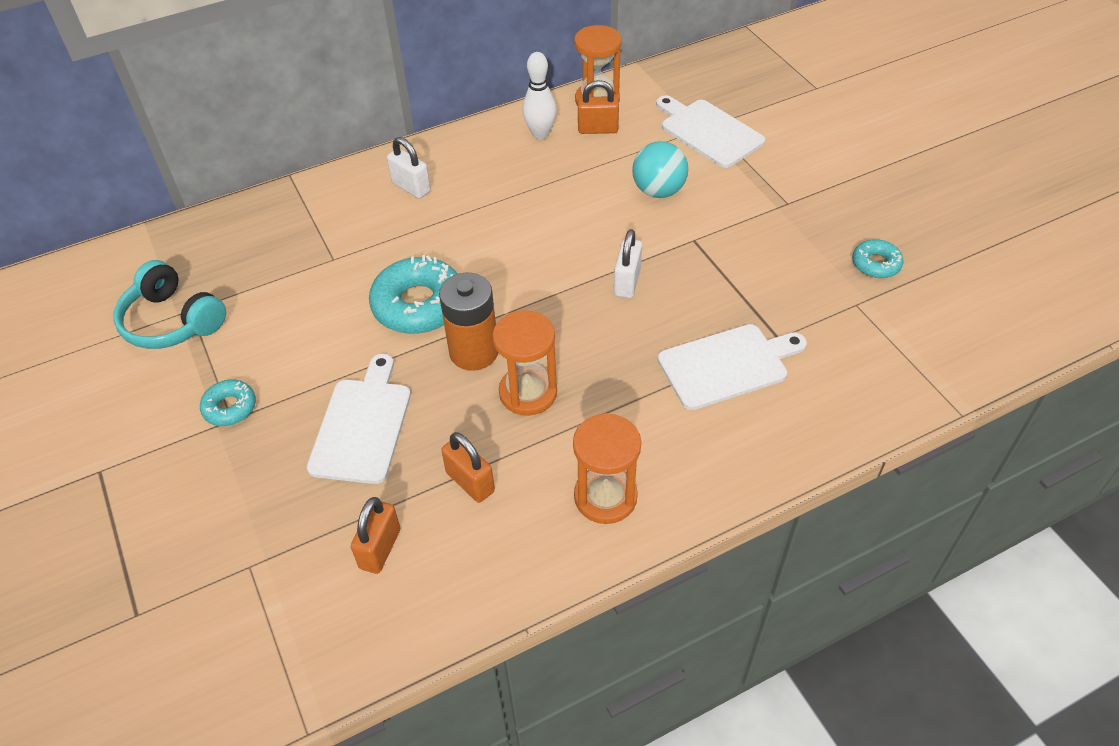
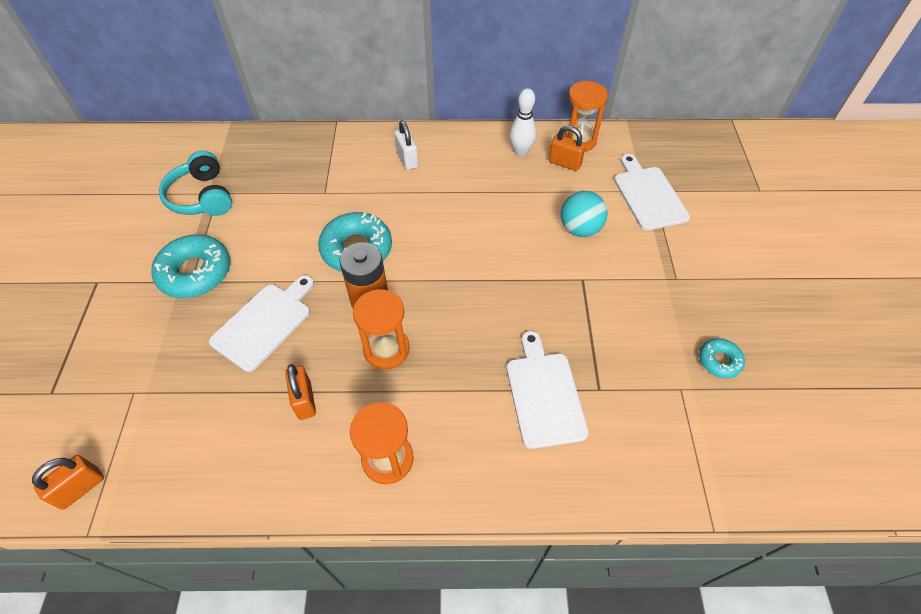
camera: 25 degrees right, 5 degrees up
(230, 407) = (195, 272): turquoise donut -> turquoise donut, size x1.88
(380, 549) = (216, 421): orange padlock -> orange padlock (81, 488)
(627, 282) = (511, 293): white padlock -> none
(727, 365) = (544, 394): white cutting board -> white cutting board turned 105 degrees counterclockwise

